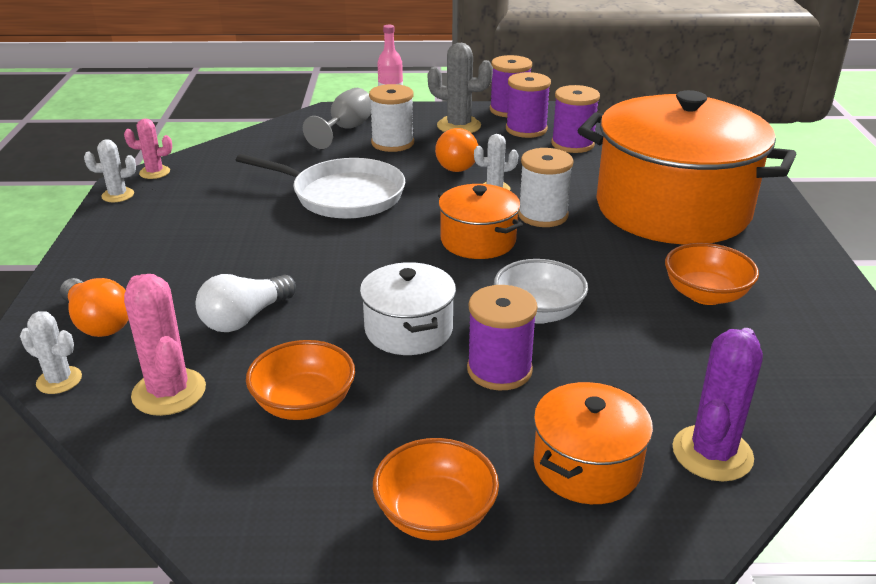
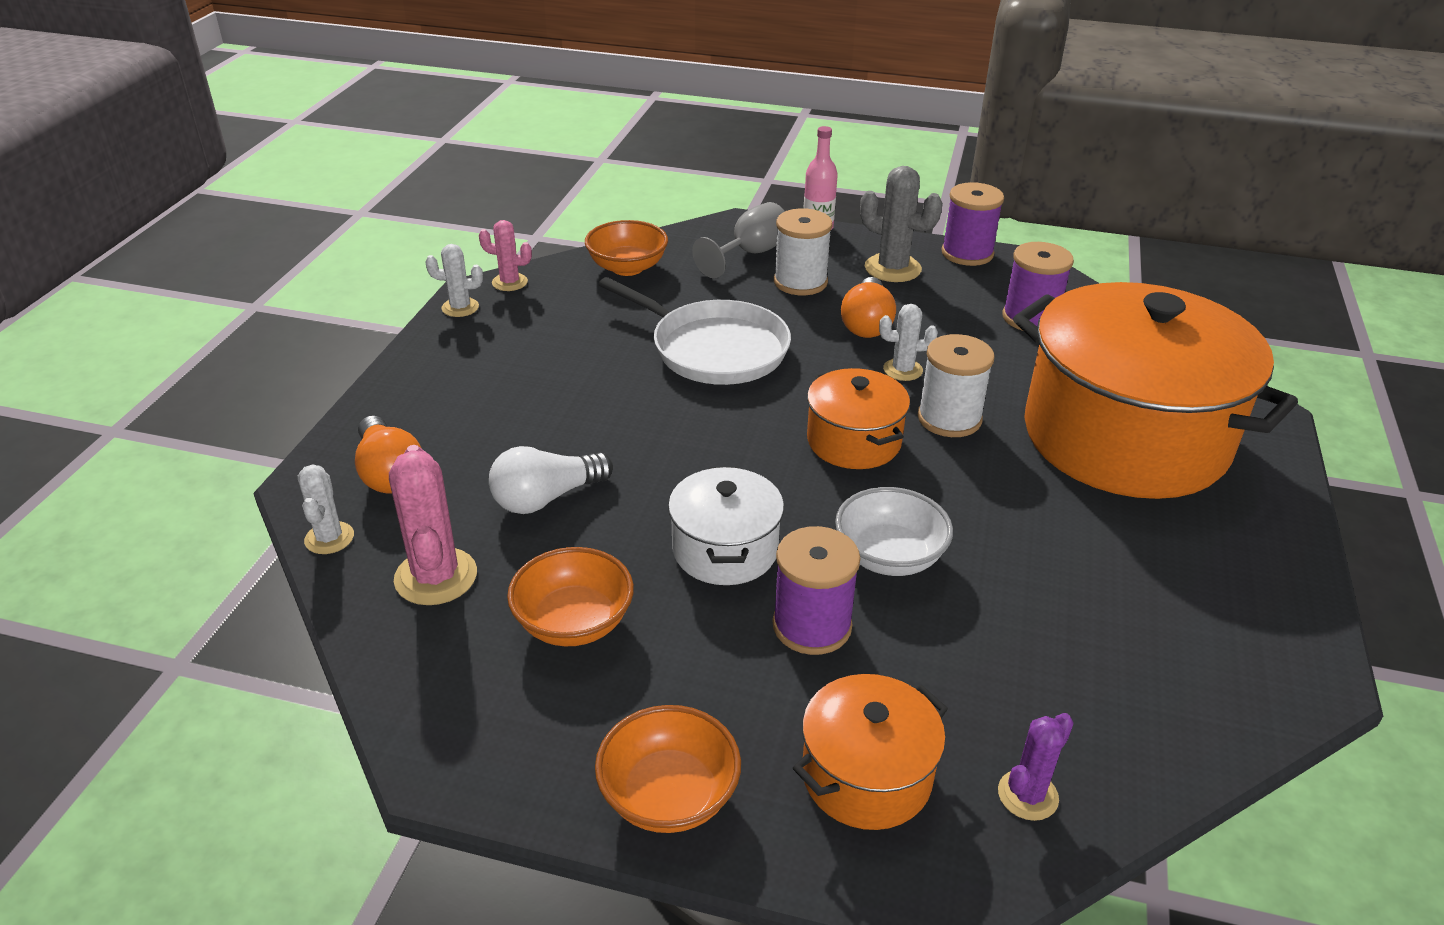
camera: 15 degrees right, 5 degrees up
(59, 380) = (329, 538): white cactus -> white cactus turned 45 degrees clockwise
(526, 129) = (978, 286): purple spool -> none
(705, 295) = (1115, 572): orange bowl -> orange bowl (627, 267)
(712, 453) = (1027, 795): purple cactus -> purple cactus, size x0.61

